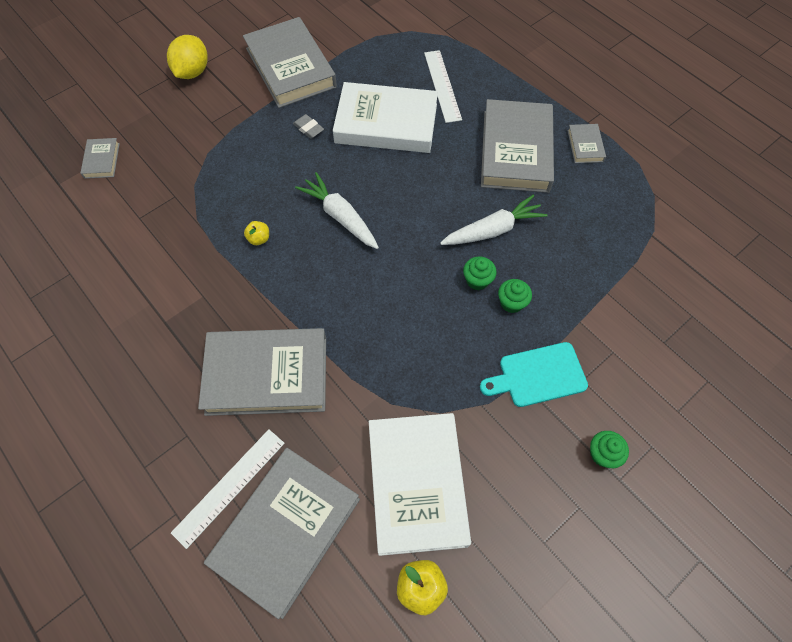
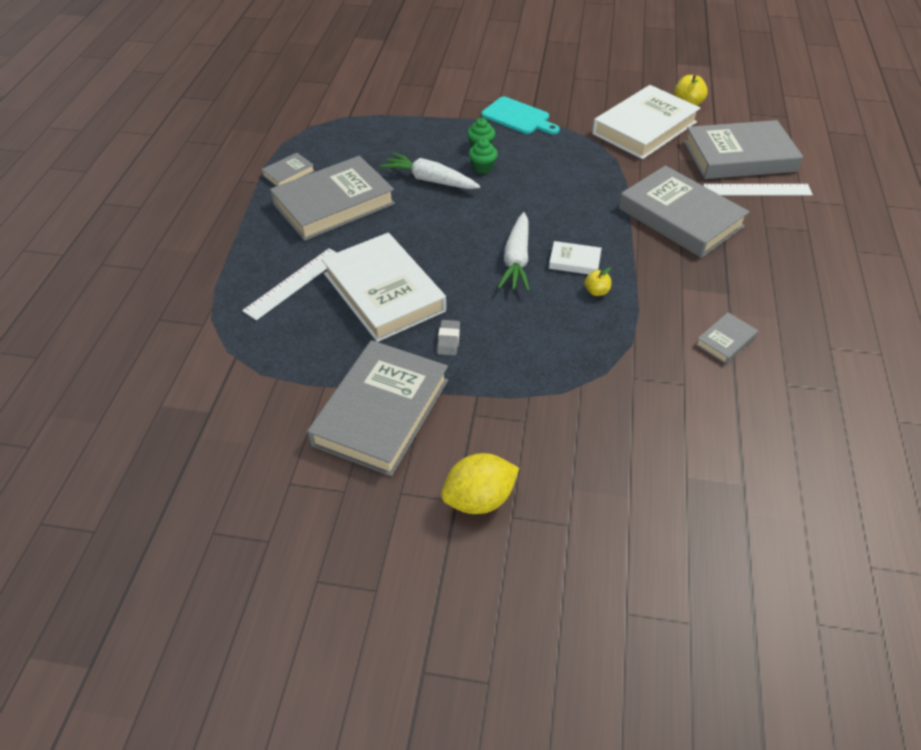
camera: 130 degrees left, 15 degrees down
(102, 160) = (676, 472): grey book -> grey book (725, 341)
(301, 251) = (574, 261): none -> white book
(602, 454) = (534, 81): green cupcake -> none

